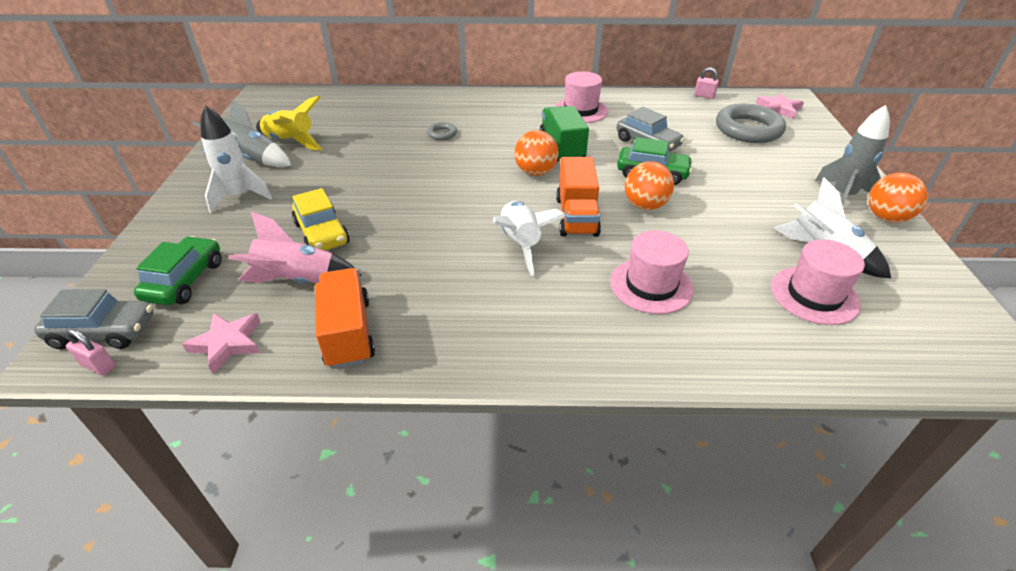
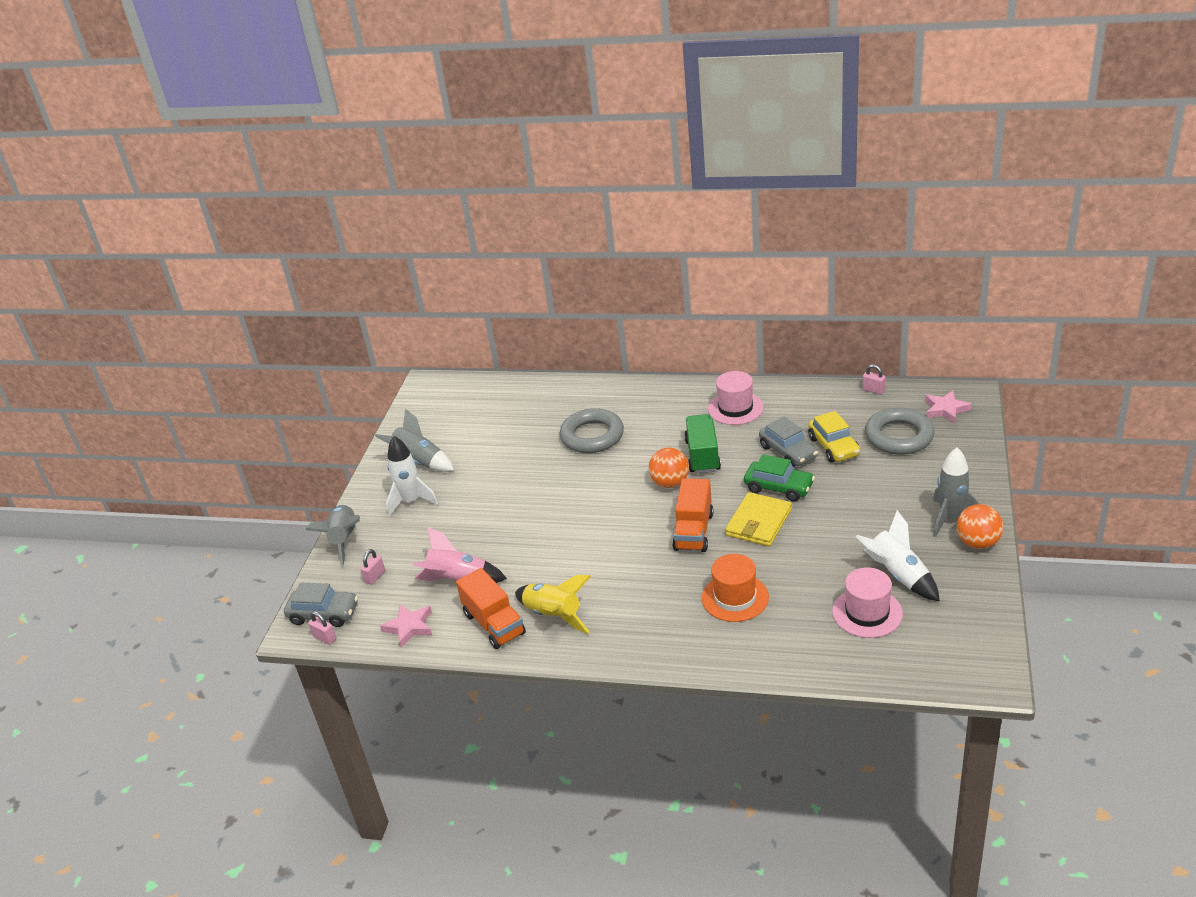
camera: 15 degrees right, 5 degrees down
(149, 239) = (344, 539): none -> grey rocket
(185, 280) = (375, 576): green car -> pink padlock
(290, 142) = (453, 443): yellow rocket -> yellow rocket (553, 615)
(322, 233) = (478, 539): yellow car -> yellow car (834, 446)
(348, 333) = (494, 624): orange truck -> orange truck turned 150 degrees clockwise
(442, 134) = (592, 436): grey ring -> grey ring, size x2.22
(520, 243) = (638, 555): white rocket -> none
(645, 206) = (758, 522): orange ball -> yellow wallet
(651, 285) = (735, 597): pink hat -> orange hat

